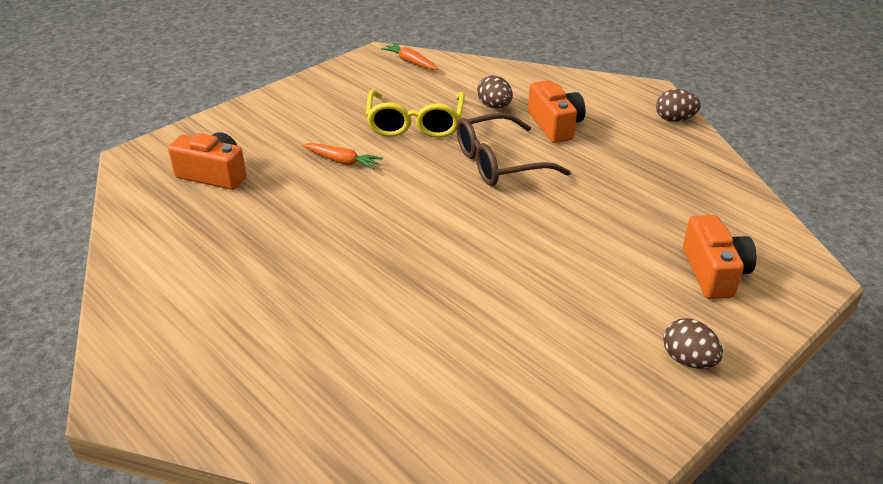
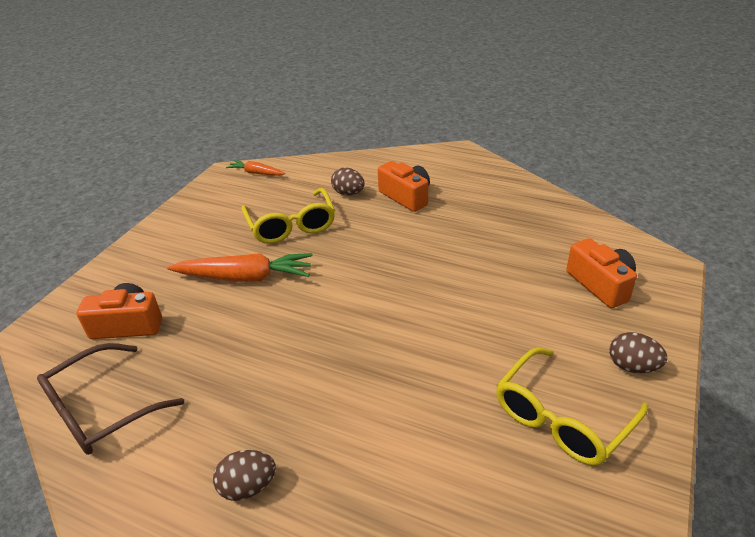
camera: 20 degrees left, 0 degrees up
(342, 161) = (246, 277): orange carrot -> orange carrot, size x1.79
(499, 163) = (381, 240): brown glasses -> brown glasses (101, 410)
(575, 381) = (562, 418): none -> yellow glasses
(674, 119) = (492, 169): brown egg -> brown egg (248, 487)

